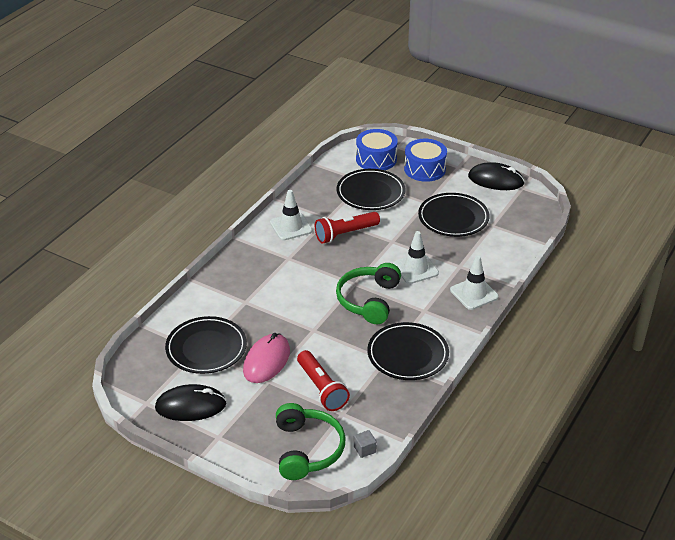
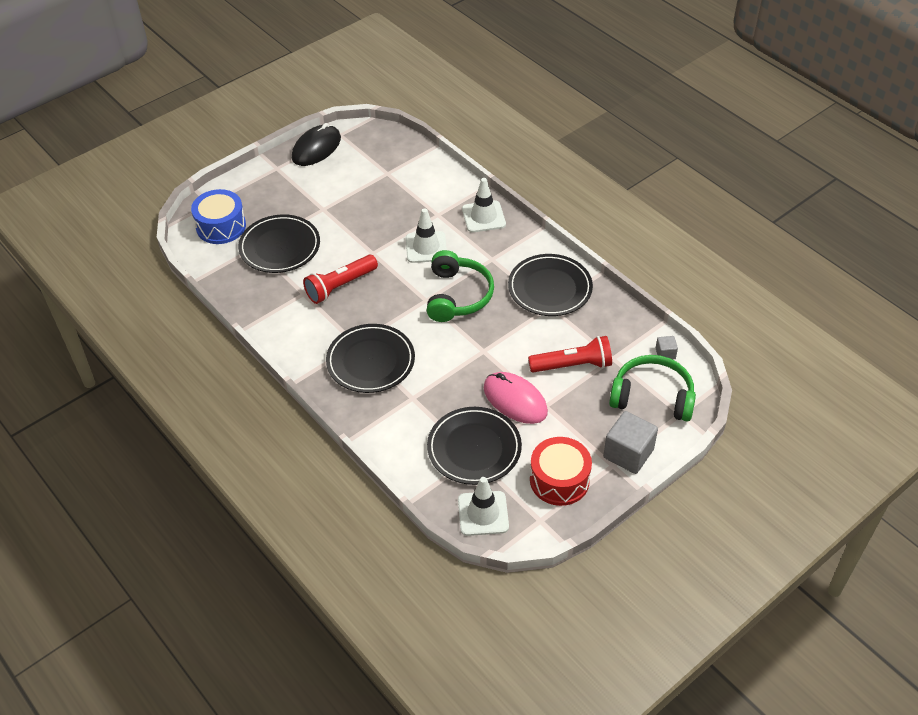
camera: 70 degrees left, 10 degrees up
(191, 406) = (559, 480): black mouse -> red drum
(234, 445) = (628, 453): none -> grey cube
(291, 227) = (301, 328): white traffic cone -> white traffic cone (483, 513)
(345, 234) = (340, 286): red flashlight -> red flashlight turned 60 degrees clockwise
(369, 300) = (457, 295): green headphones -> green headphones turned 120 degrees counterclockwise
(424, 169) = (264, 194): blue drum -> none
(453, 218) = (360, 197): black plate -> black plate (370, 361)

